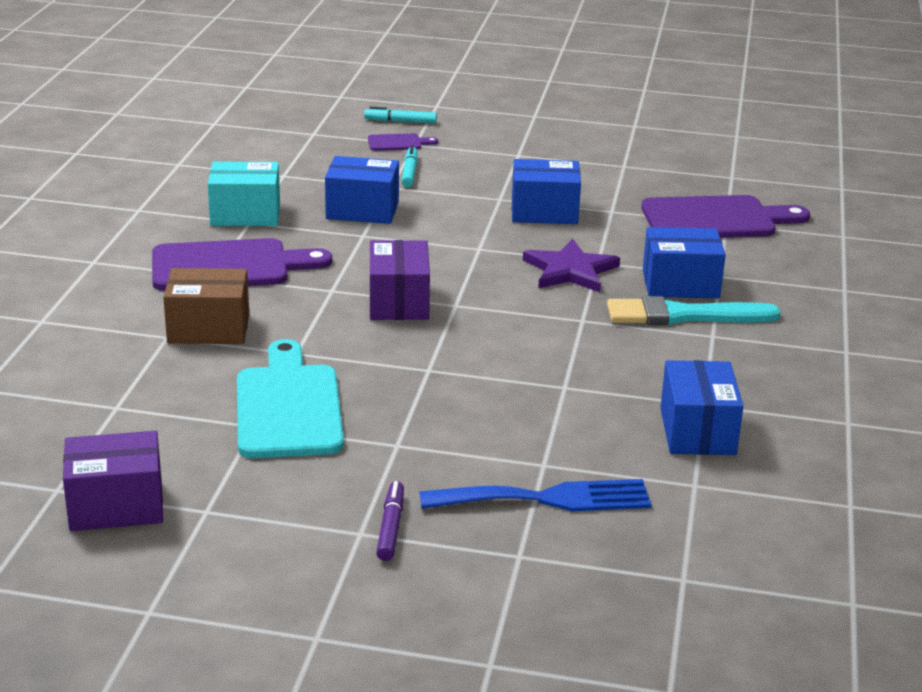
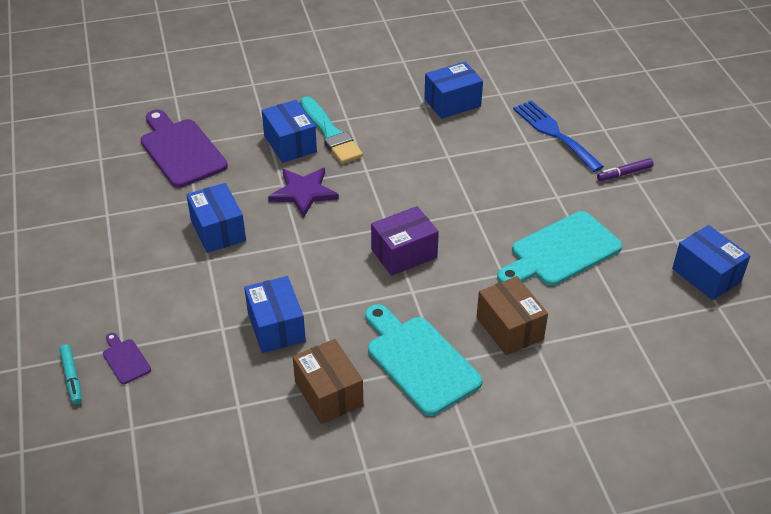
camera: 115 degrees left, 15 degrees up
(116, 506) = (706, 275): purple box -> blue box
(229, 266) = (419, 361): purple cutting board -> turquoise cutting board
(245, 214) = (328, 393): turquoise box -> brown box
(409, 172) = (186, 328): turquoise marker -> none

